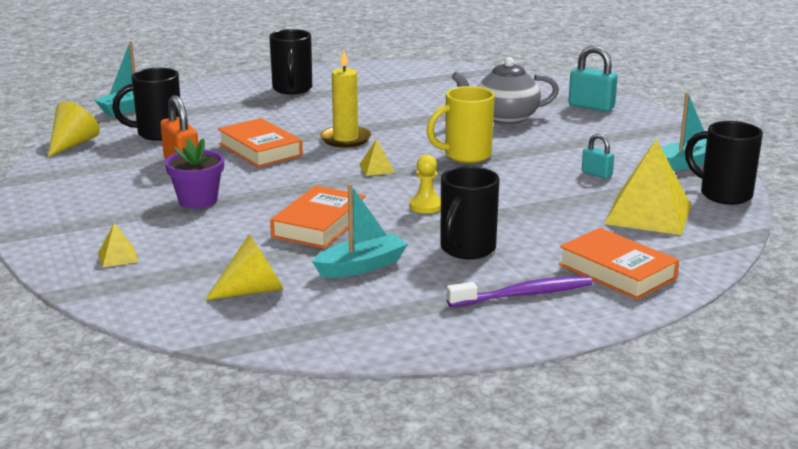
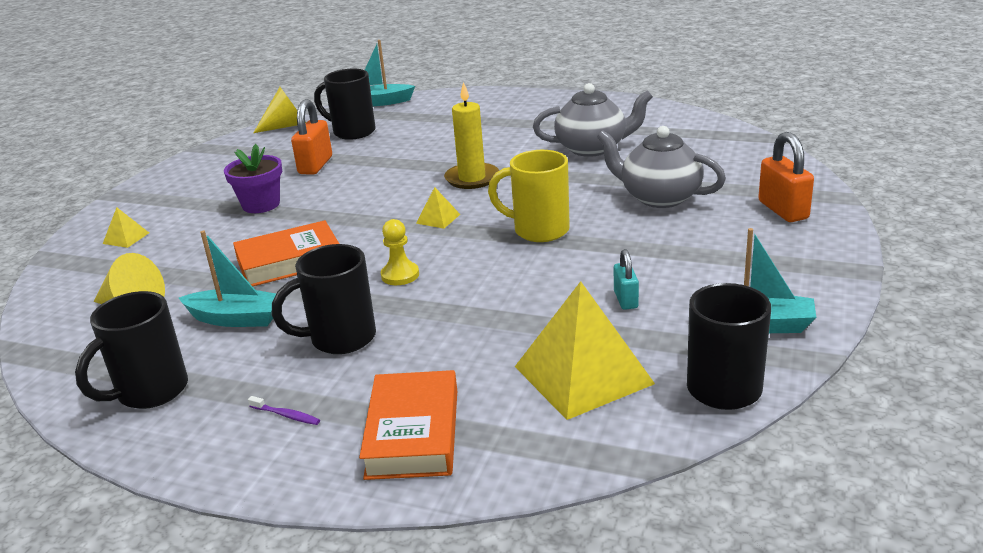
camera: 45 degrees right, 5 degrees up
(260, 150) = (390, 169): orange book -> none
(292, 89) = (526, 113): black mug -> black mug (150, 392)
(396, 100) = (592, 148): none -> grey teapot
(524, 294) = (286, 415): purple toothbrush -> purple toothbrush, size x0.45
(591, 106) = (783, 210): turquoise padlock -> orange padlock

